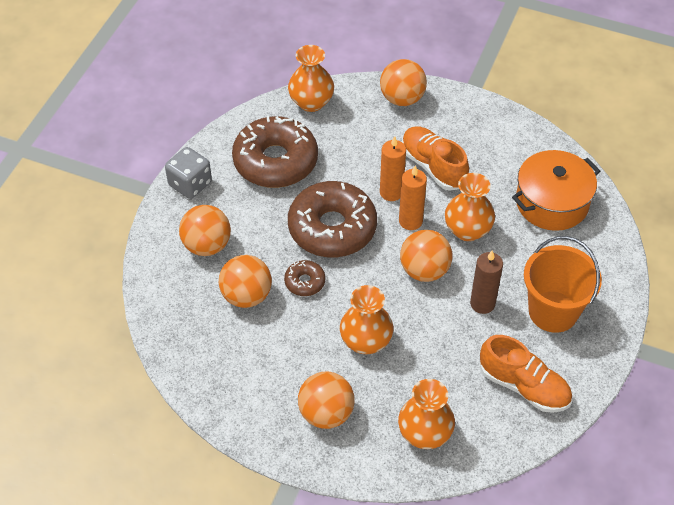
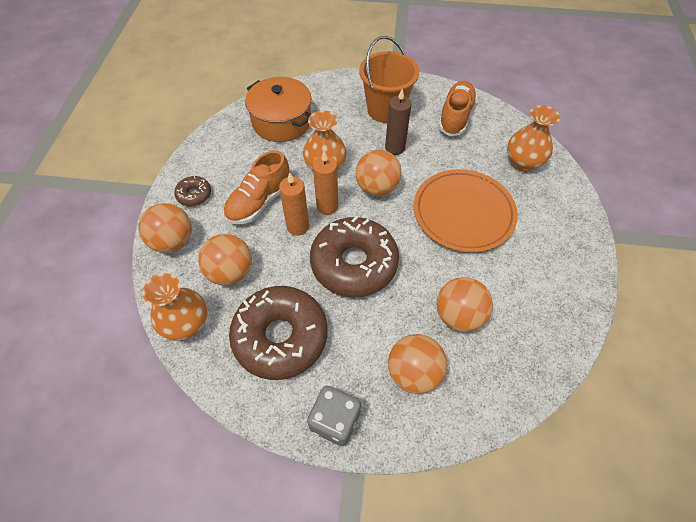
camera: 105 degrees left, 5 degrees up
(305, 282) = (423, 271): brown donut -> brown donut (194, 195)
(326, 413) = (542, 224): orange ball -> orange ball (230, 272)
(366, 341) = (463, 212): orange vase -> orange plate

